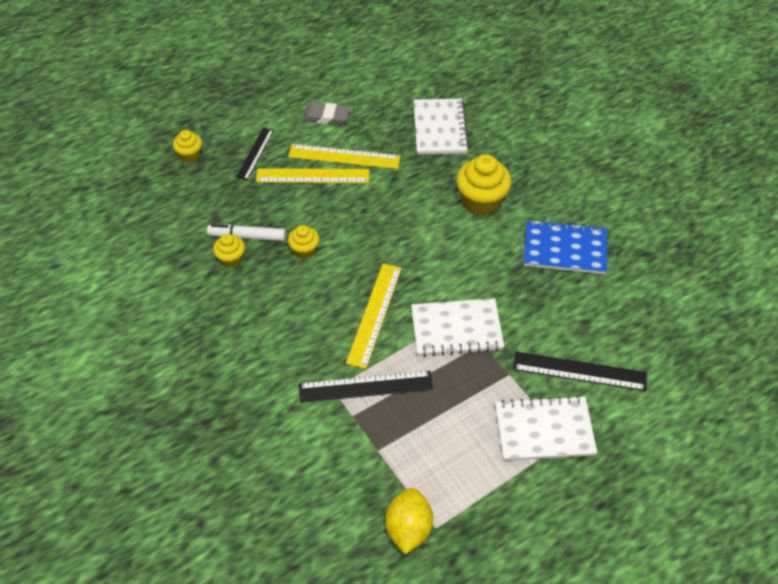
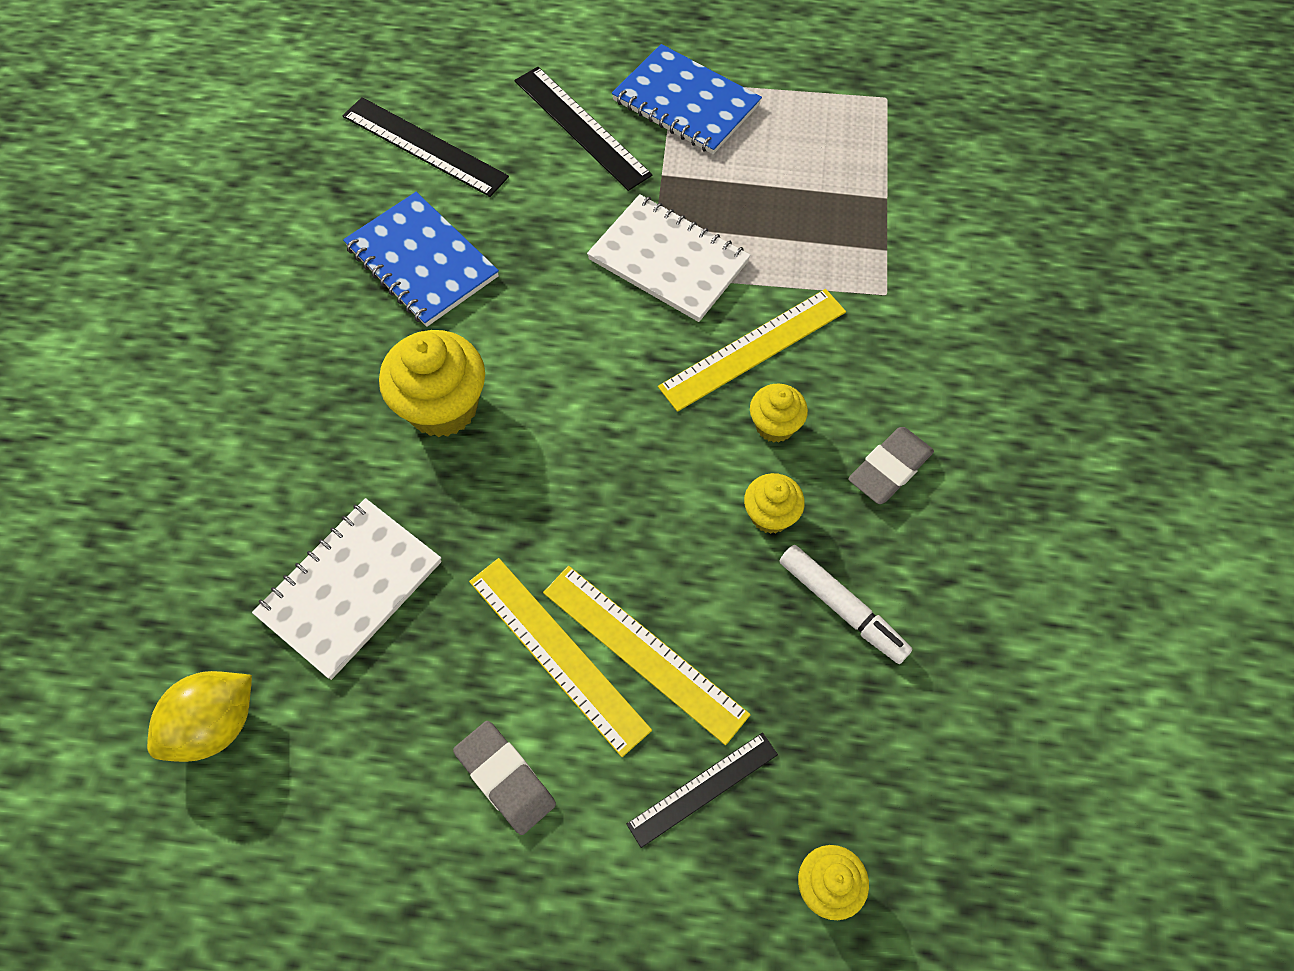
camera: 140 degrees left, 10 degrees up
(231, 259) = (895, 583): yellow cupcake -> yellow cupcake (775, 425)
(267, 302) = (889, 469): none -> grey eraser
(365, 386) = (843, 270): black ruler -> black ruler (424, 147)
(408, 528) = (915, 113): yellow lemon -> yellow lemon (215, 725)
(544, 430) = (686, 103): white notebook -> blue notebook

